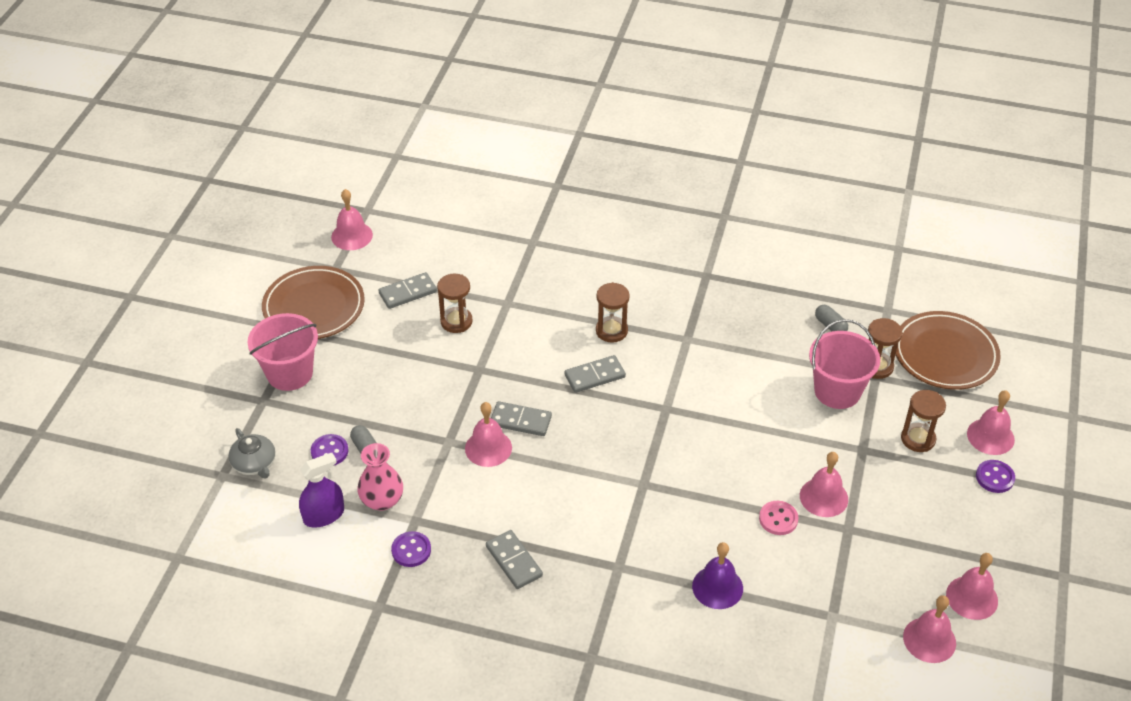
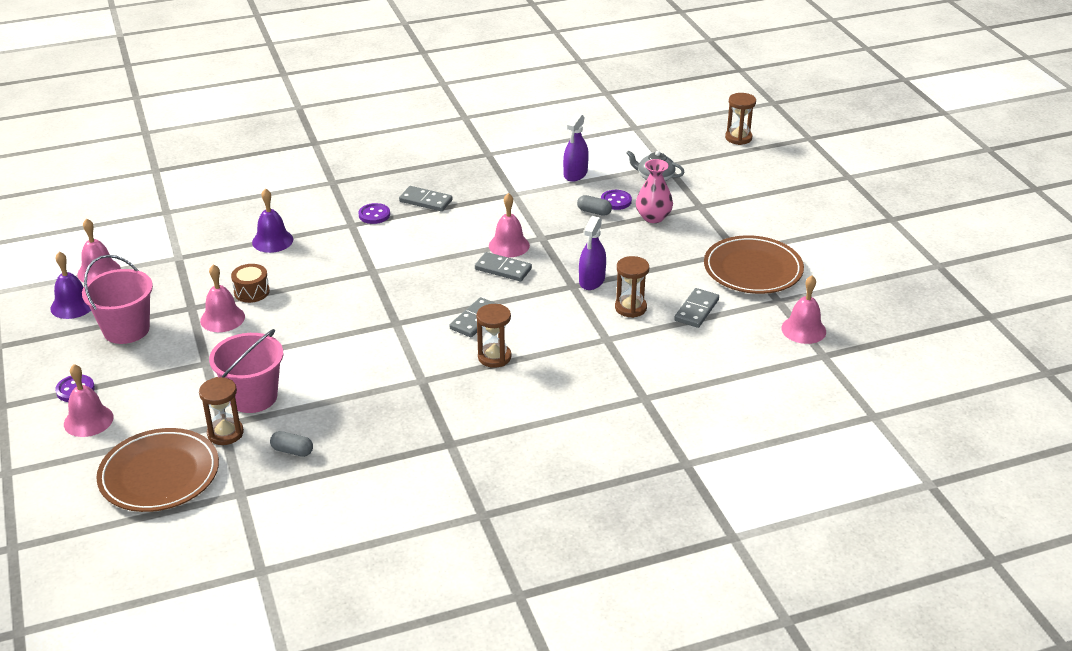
camera: 145 degrees right, 10 degrees down
(290, 373) = (706, 226): pink bucket -> pink bucket (126, 330)
(382, 500) = (548, 194): pink vase -> pink vase (653, 217)
(411, 550) = (498, 181): purple button -> purple button (374, 215)
(457, 366) = (592, 280): none -> purple spray bottle
(520, 421) = (503, 269): grey domino -> grey domino turned 45 degrees clockwise
(778, 519) = (251, 292): pink button -> brown drum
(918, 439) = (158, 390): brown hourglass -> brown hourglass (738, 138)
(972, 597) = (73, 305): pink bell -> purple bell

